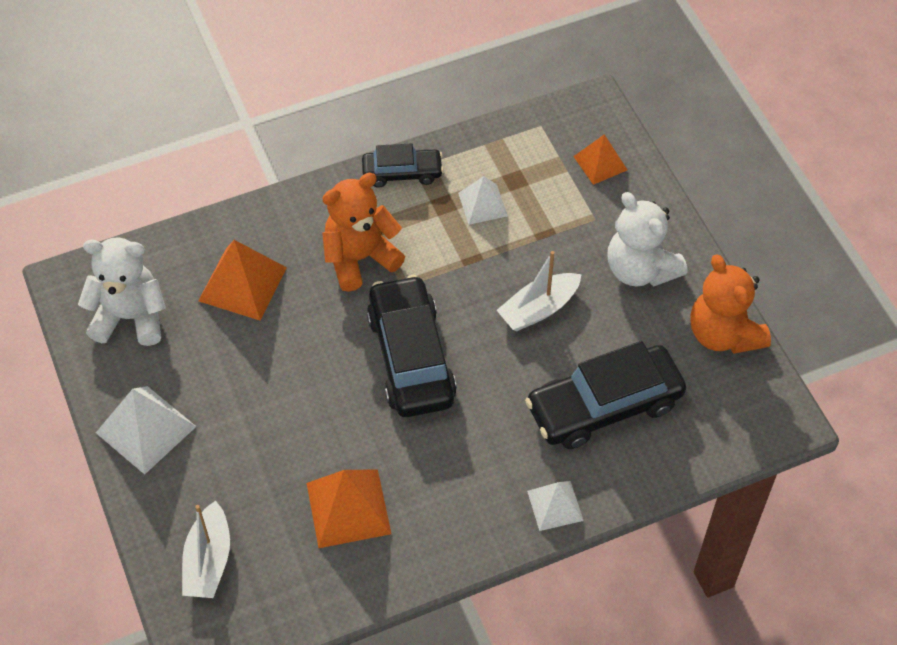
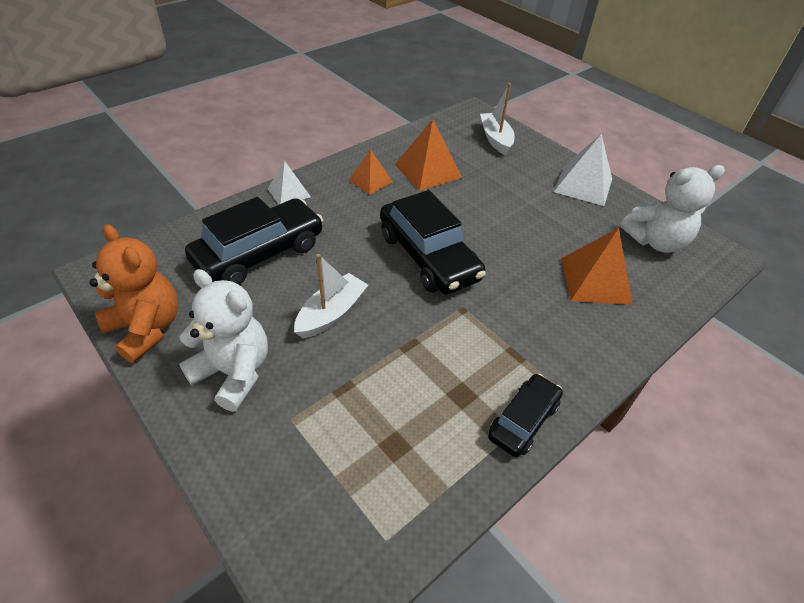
camera: 160 degrees right, 10 degrees down
(360, 258) = (513, 322): orange teddy bear -> none
(402, 173) = (523, 420): black car -> black car turned 150 degrees clockwise
(482, 204) = (421, 405): white pyramid -> none
(600, 163) = (294, 499): orange pyramid -> orange pyramid (370, 181)

